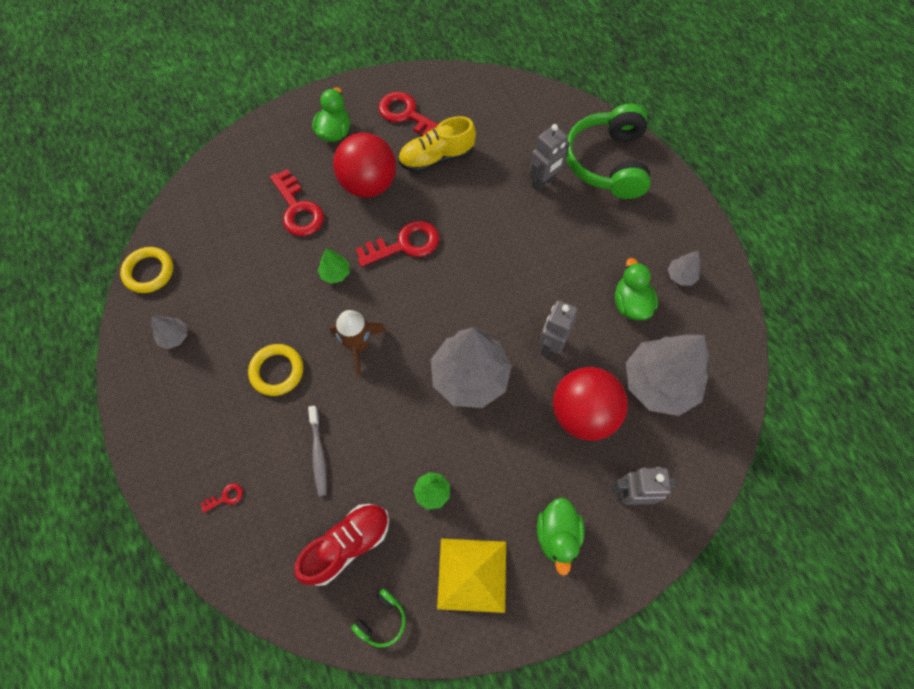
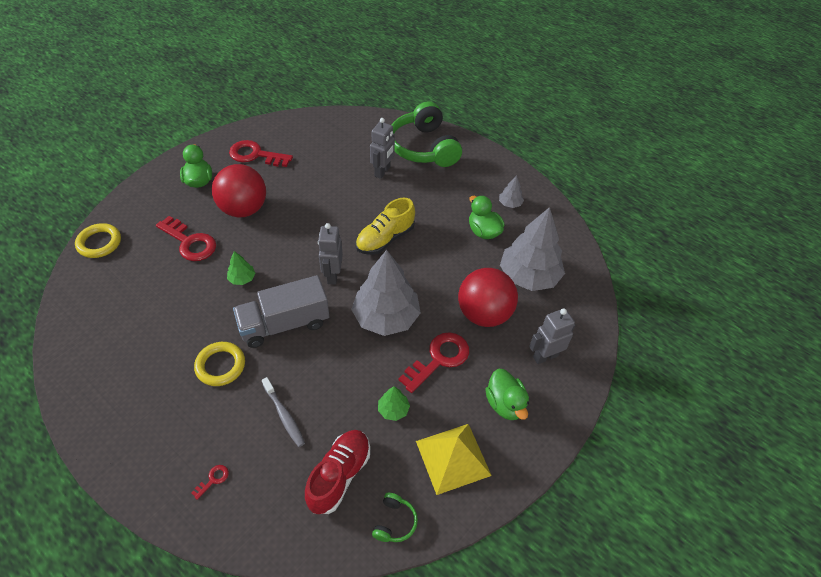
camera: 25 degrees left, 15 degrees down
(149, 272) = (68, 327): yellow ring -> yellow ring (99, 243)
(174, 336) = (113, 370): grey tree -> none
(358, 345) = (284, 324): brown rocket -> grey truck
(405, 244) = (292, 242): red key -> red key (439, 359)
(436, 158) = (292, 177): yellow shoe -> yellow shoe (385, 239)
(551, 345) = (438, 276): grey robot -> grey robot (332, 275)

